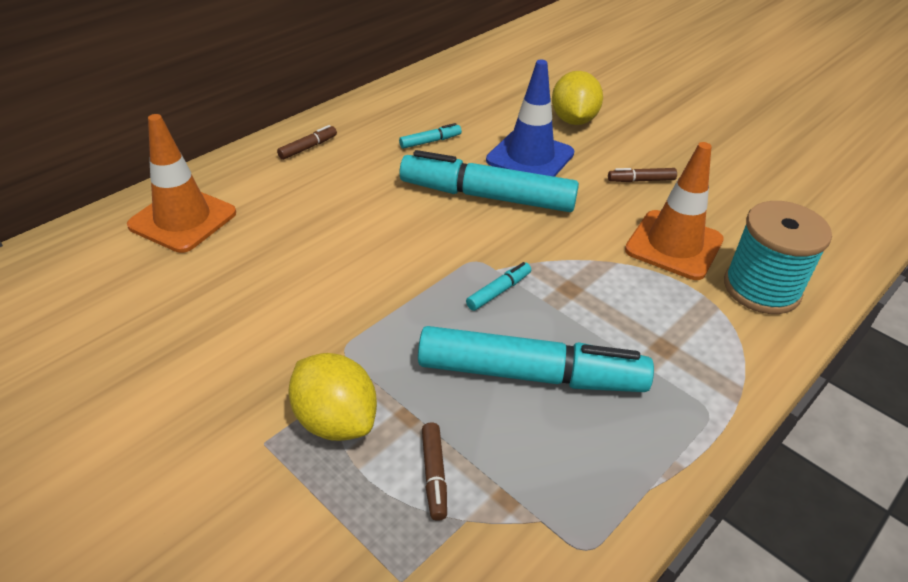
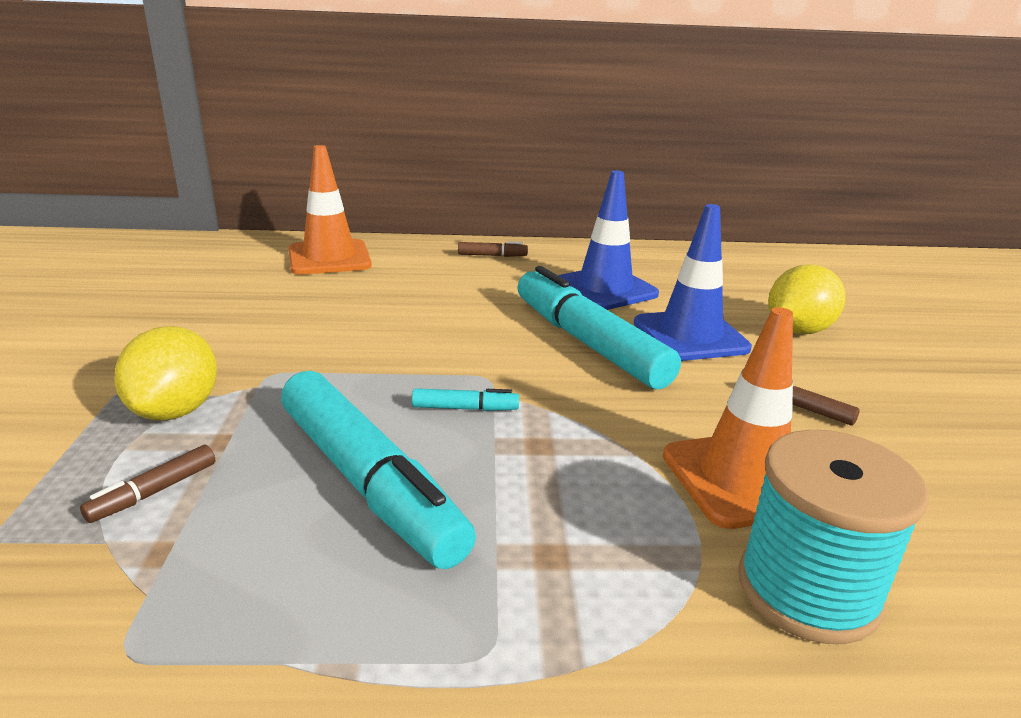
camera: 45 degrees right, 15 degrees down
(430, 141) = (605, 289): turquoise marker -> blue traffic cone

